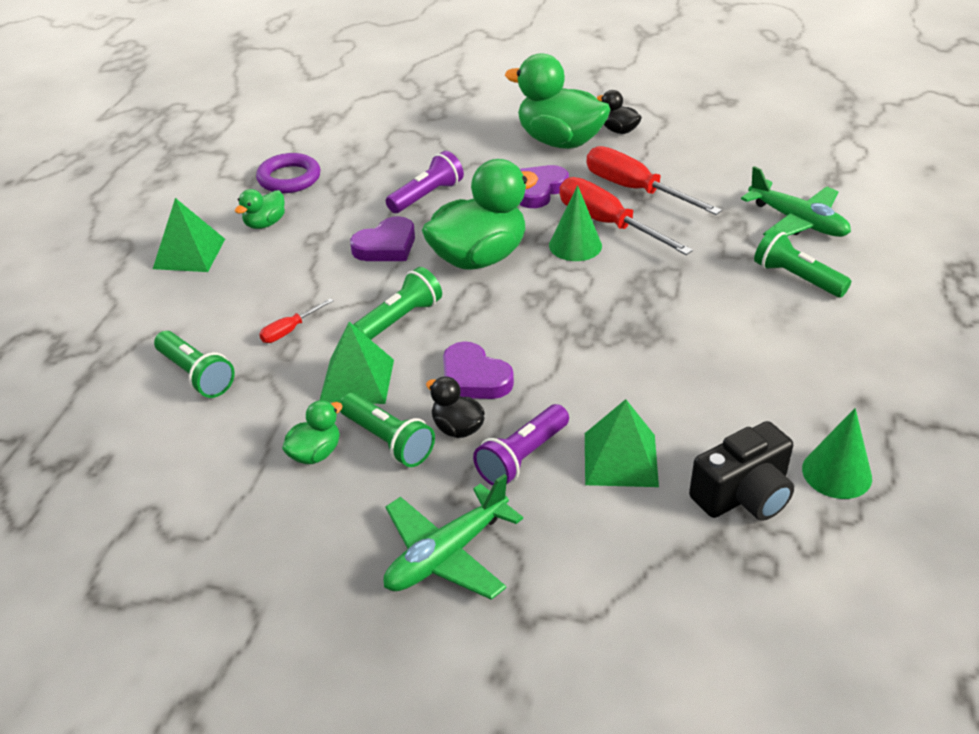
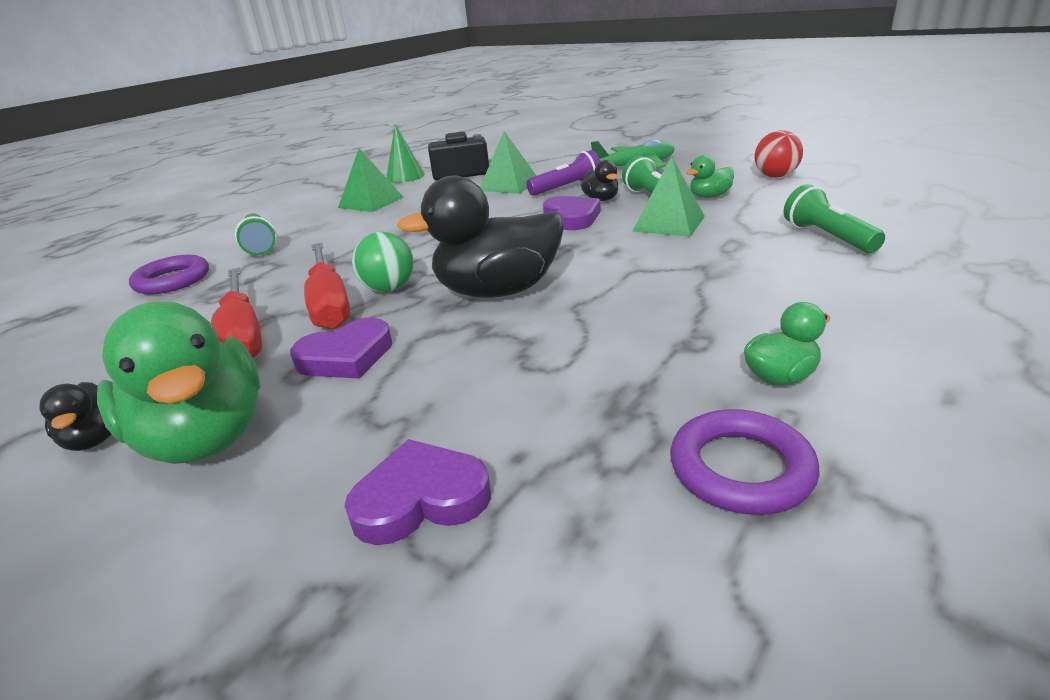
camera: 155 degrees left, 10 degrees down
(189, 253) = (902, 350): green pyramid -> green pyramid (371, 202)
(221, 532) = (775, 176): none -> red ball
(290, 330) = (731, 256): red screwdriver -> none
(386, 246) = (597, 317): purple heart -> purple heart (420, 499)
(399, 319) = (614, 254): green flashlight -> none
(426, 196) = (501, 377): purple flashlight -> none
(478, 258) = (498, 291): green duck -> black duck
(575, 245) = (389, 289): green cone -> green ball
(797, 222) = (172, 280): green plane -> purple ring

